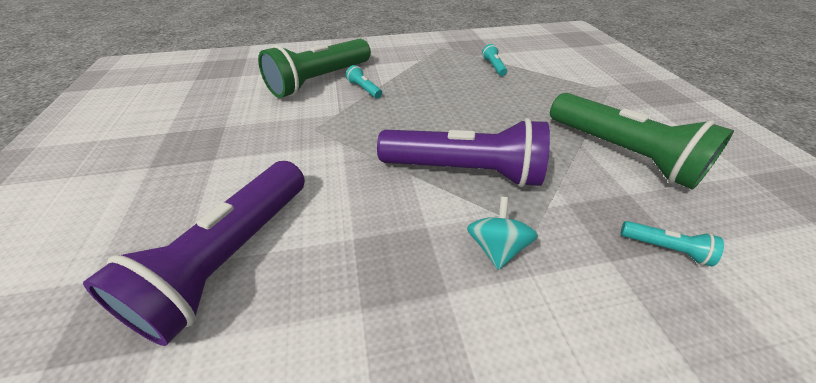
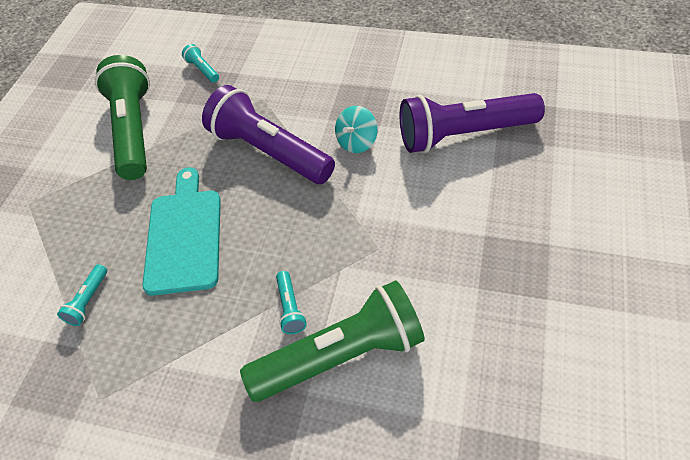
camera: 150 degrees left, 10 degrees up
(230, 258) = (463, 134): purple flashlight -> purple flashlight turned 150 degrees counterclockwise
(472, 101) = (184, 236): none -> turquoise cutting board
(496, 248) = (295, 95): turquoise spinning top -> turquoise spinning top (357, 142)

